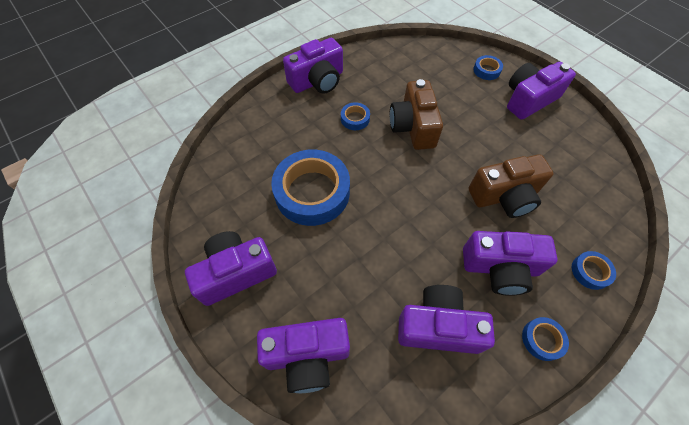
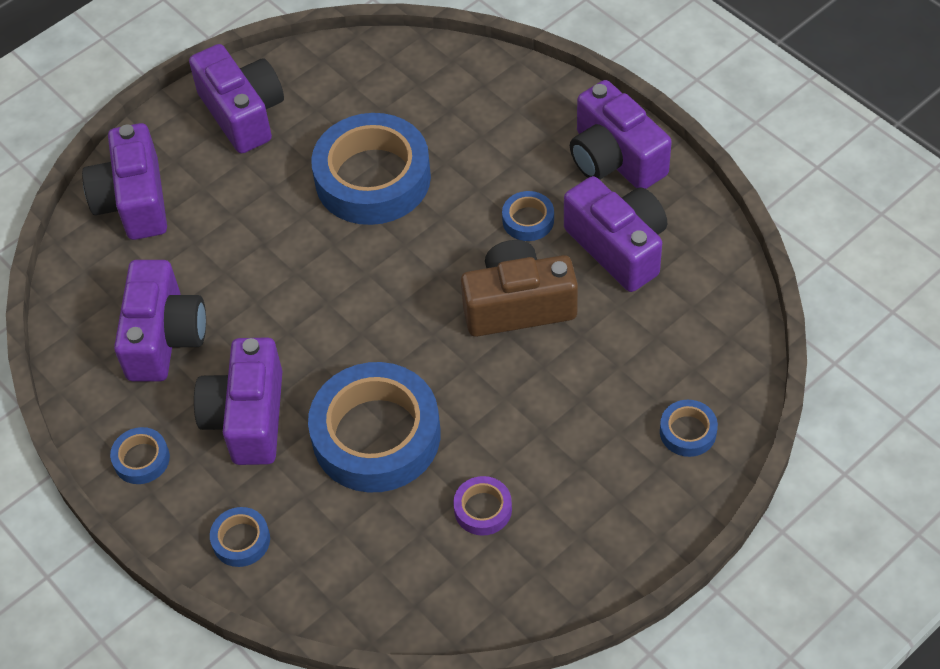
camera: 90 degrees right, 5 degrees down
(504, 196) = (376, 435): brown camera -> blue tape
(529, 99) = (612, 500): purple camera -> purple camera (618, 247)
(543, 149) = (483, 509): none -> purple tape

